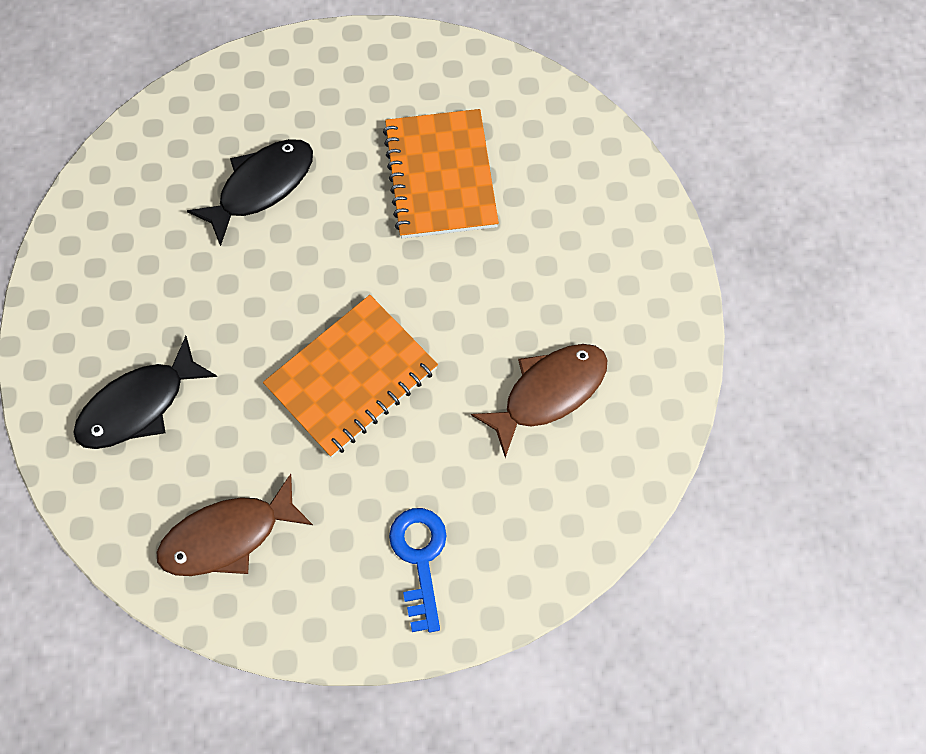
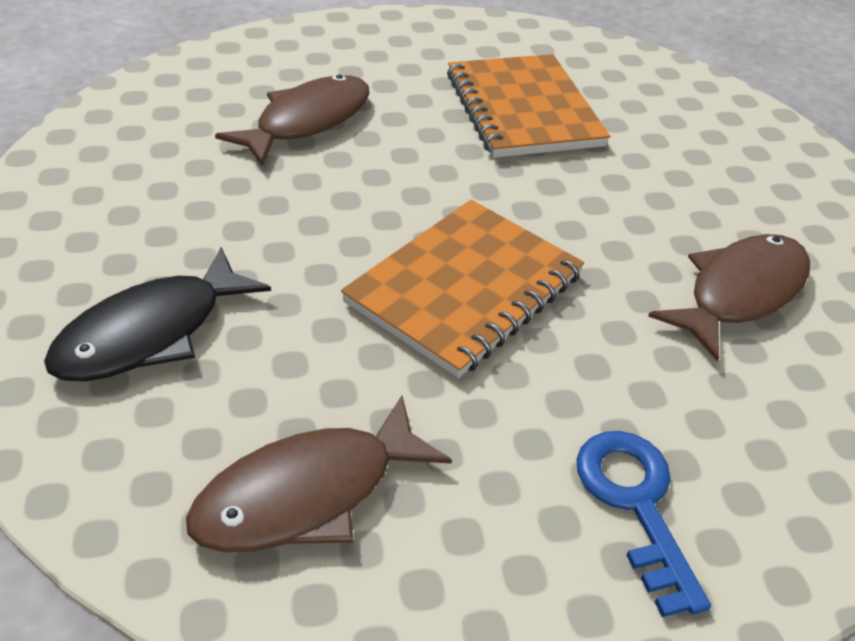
camera: 10 degrees left, 25 degrees down
(261, 187) = (307, 121): black fish -> brown fish

